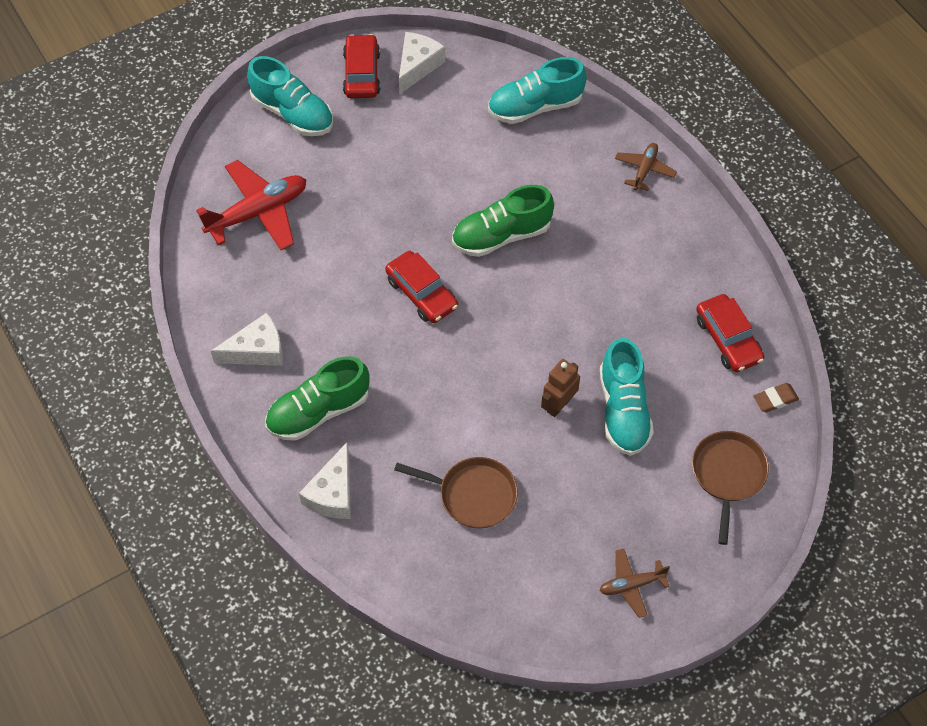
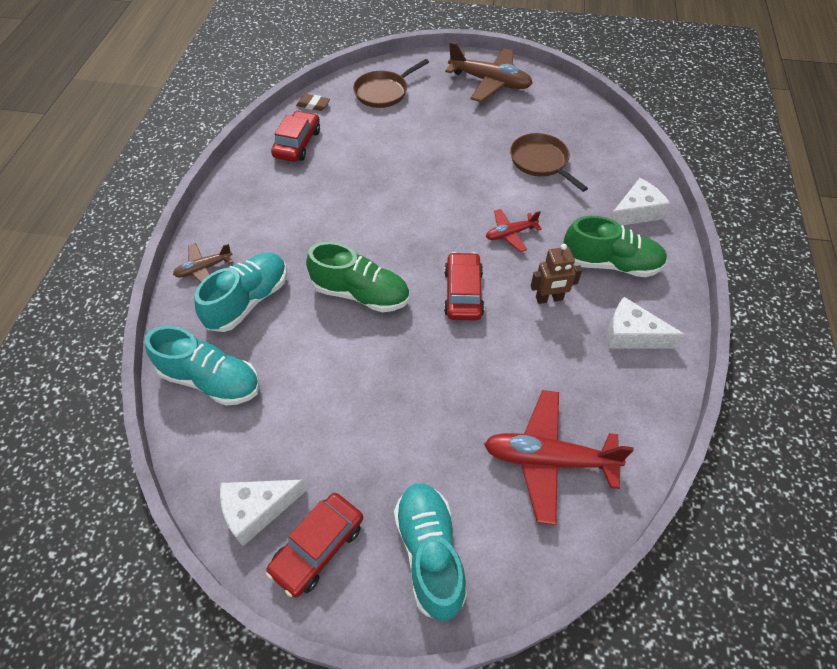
camera: 140 degrees left, 5 degrees down
(431, 380) = (510, 234): none -> red plane
(558, 405) = (439, 172): brown robot -> brown robot (549, 299)
(623, 410) = (403, 148): turquoise shoe -> turquoise shoe (248, 301)
(631, 585) = (490, 82): brown plane -> brown plane, size x1.86

